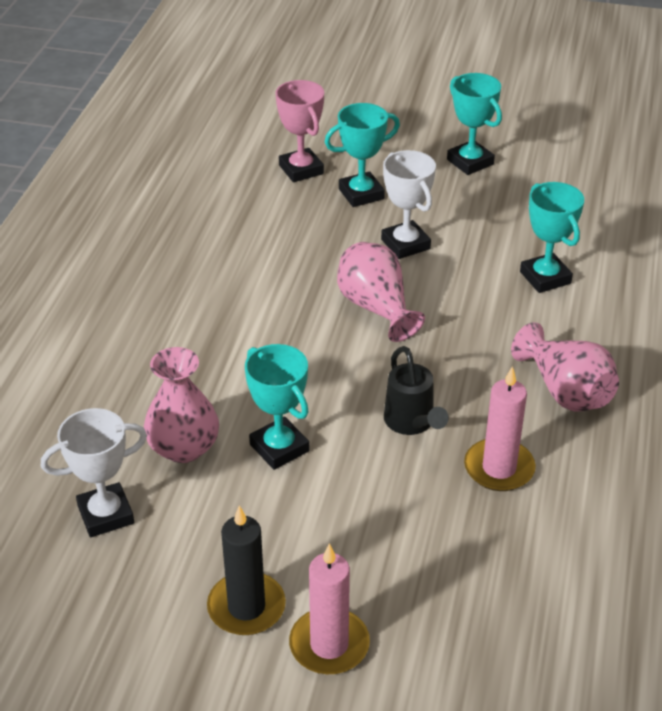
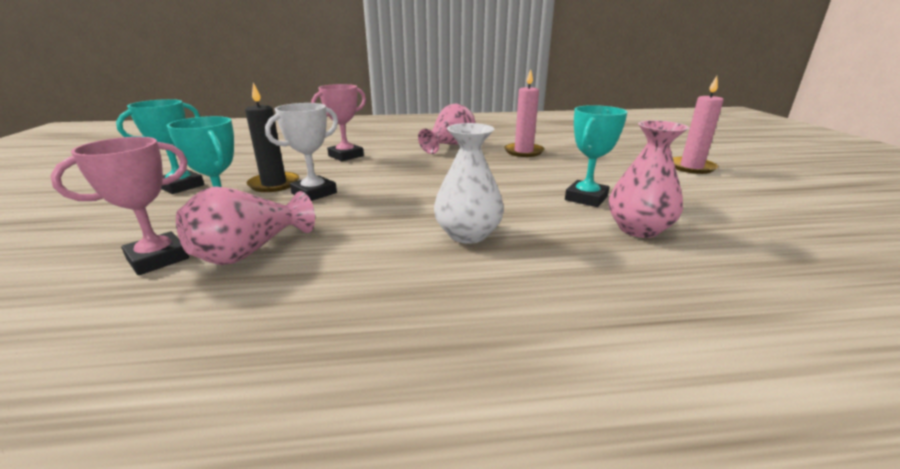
camera: 110 degrees left, 15 degrees down
(106, 515) = (751, 243): white trophy -> none
(246, 327) = (468, 234): none -> white vase
(246, 607) = (713, 186): black candle -> black candle (274, 184)
(376, 308) = (406, 192): pink vase -> pink vase (250, 252)
(411, 423) = (514, 170): black watering can -> none
(545, 277) = (346, 156): turquoise trophy -> pink trophy

